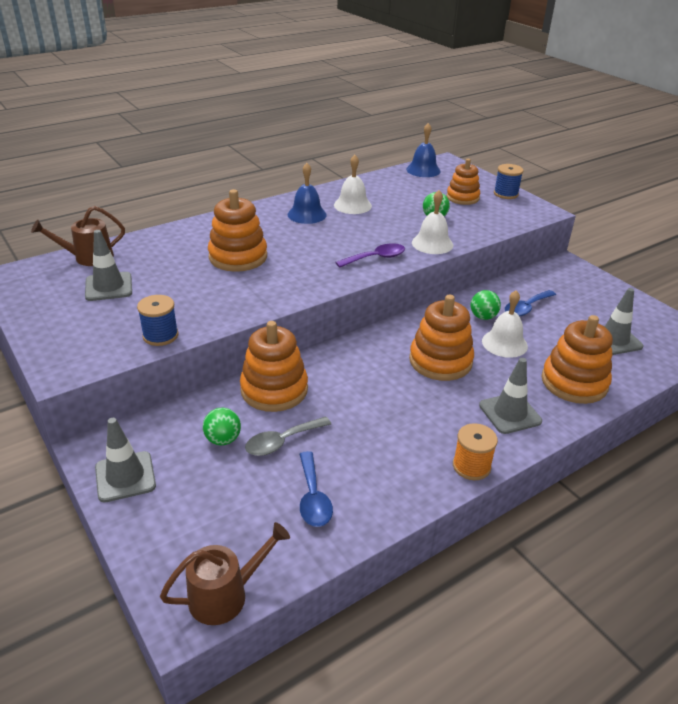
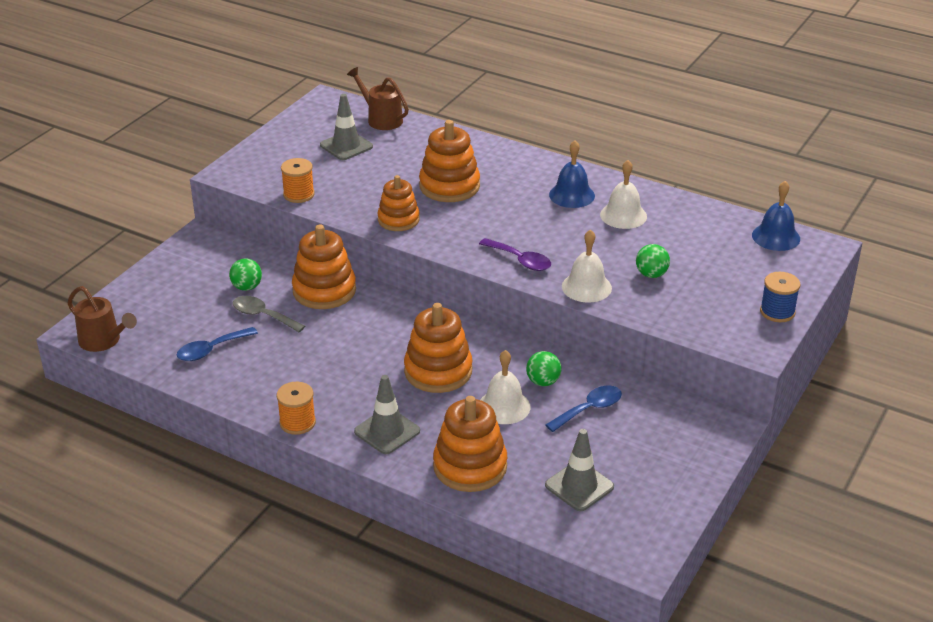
camera: 65 degrees right, 0 degrees up
(125, 477) = (182, 260): grey traffic cone -> none
(160, 335) = (299, 194): blue spool -> orange spool
(462, 197) = (728, 282): orange stacking toy -> orange stacking toy (398, 220)
(526, 308) = (589, 409): blue spoon -> blue spoon turned 120 degrees clockwise

